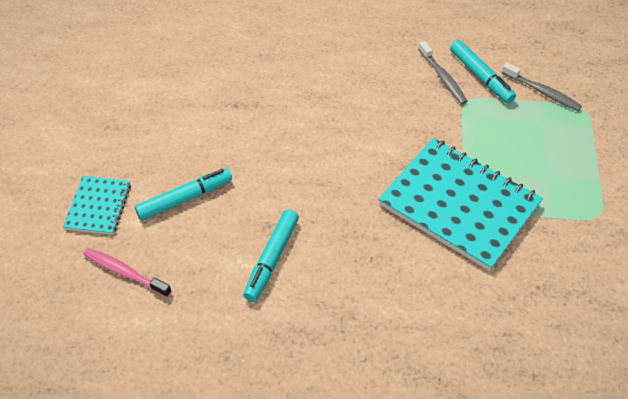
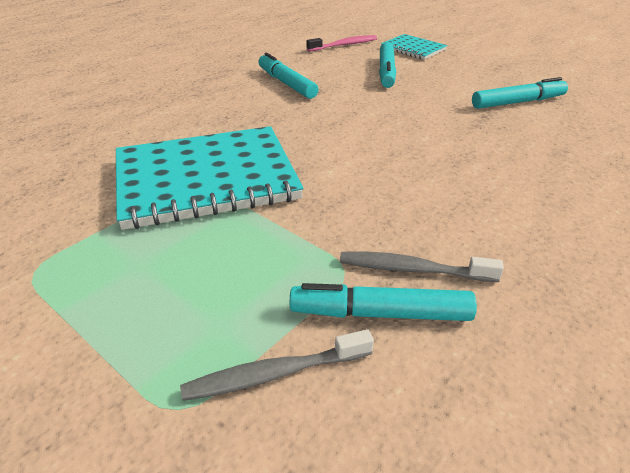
camera: 125 degrees right, 15 degrees down
(194, 93) = (518, 102): none -> turquoise marker

